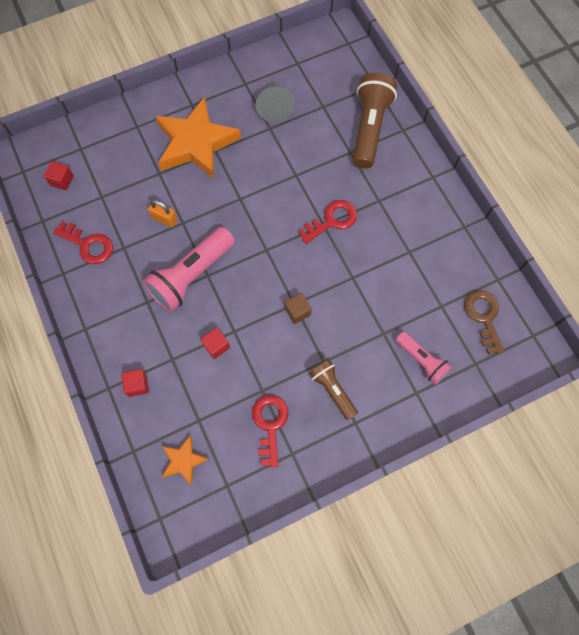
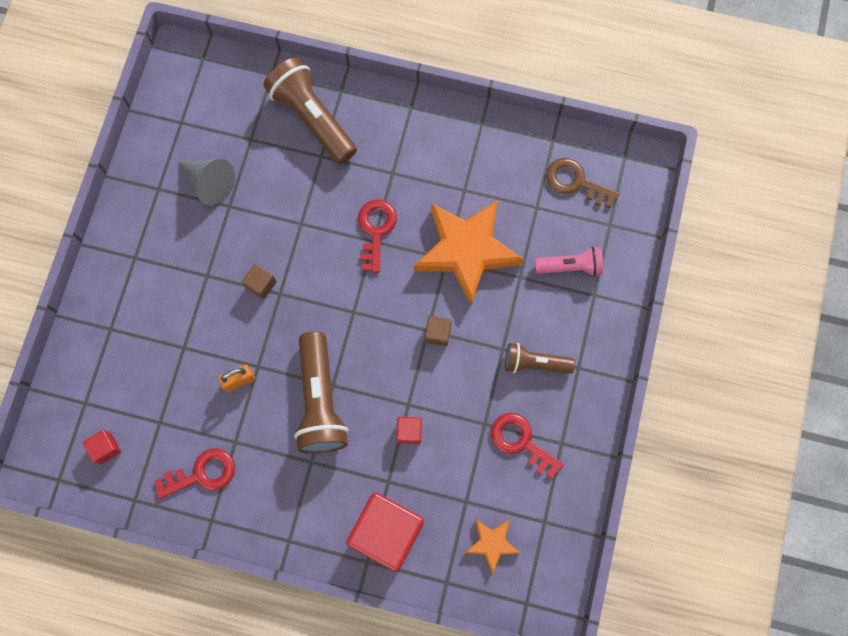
camera: 50 degrees left, 5 degrees up
(137, 385) = (387, 532): red cube -> red cube, size x2.29
(191, 276) = (320, 401): pink flashlight -> brown flashlight
(196, 143) = (182, 287): orange star -> orange star (466, 251)
(236, 184) = (261, 284): none -> brown cube

